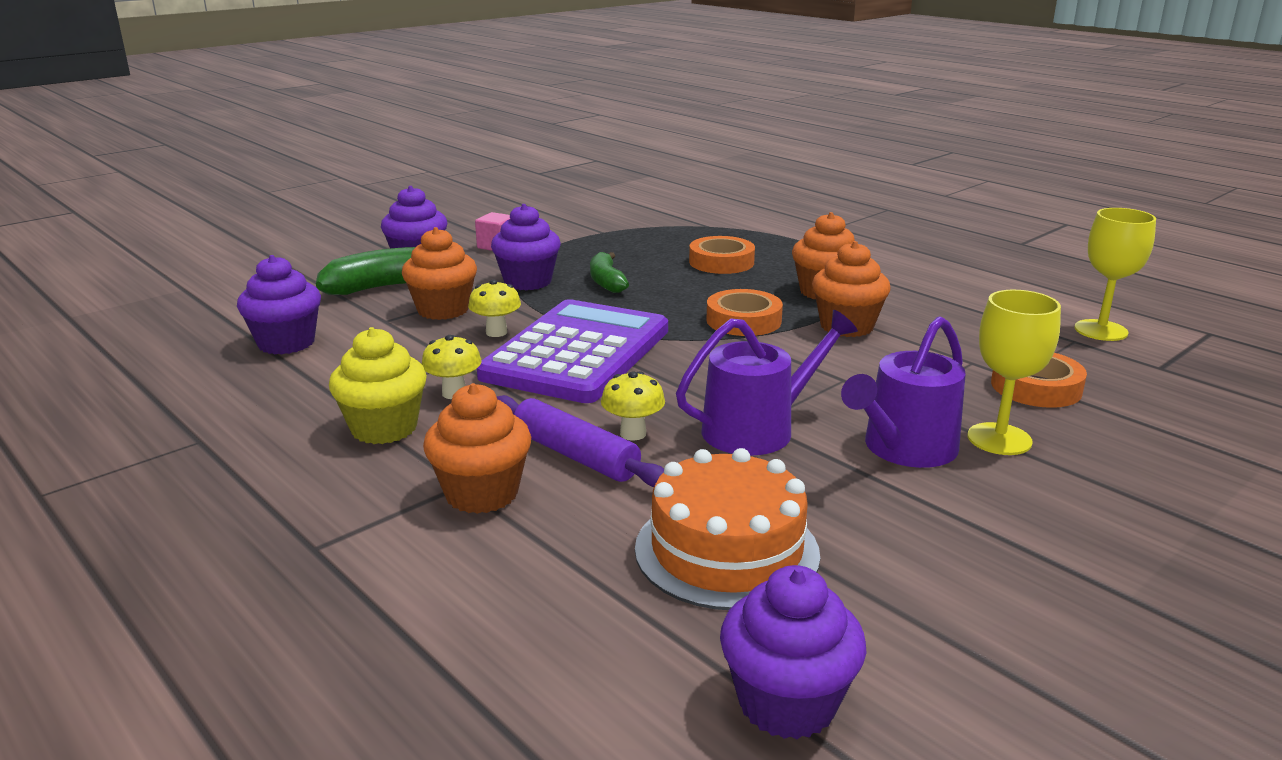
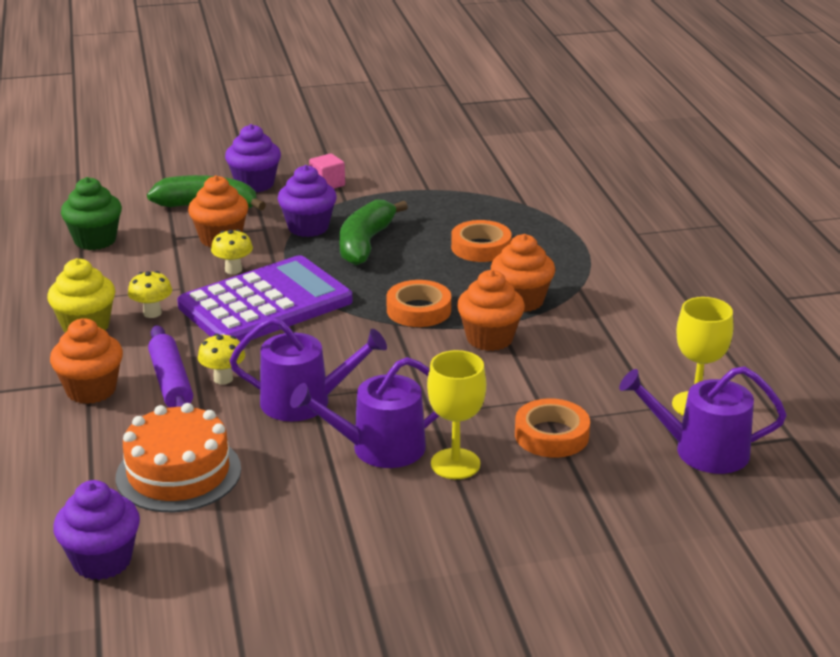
camera: 30 degrees right, 5 degrees up
(286, 343) = (95, 240): purple cupcake -> green cupcake
(606, 281) = (365, 243): green banana -> green banana, size x1.58
(1171, 362) = (702, 451): none -> purple watering can

